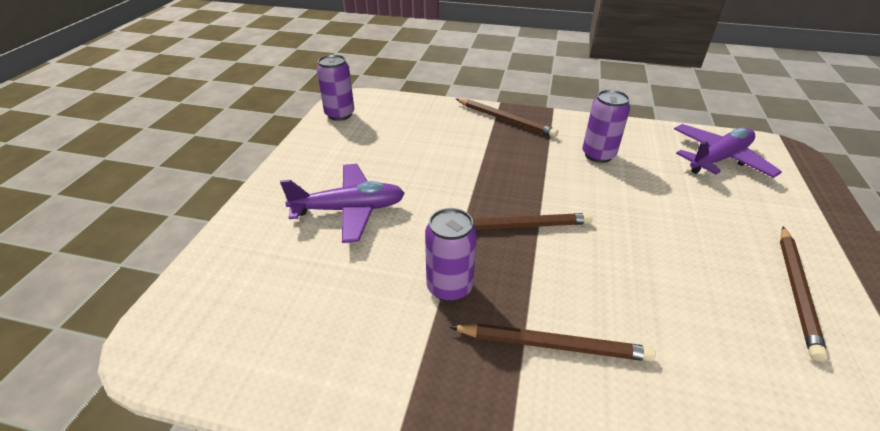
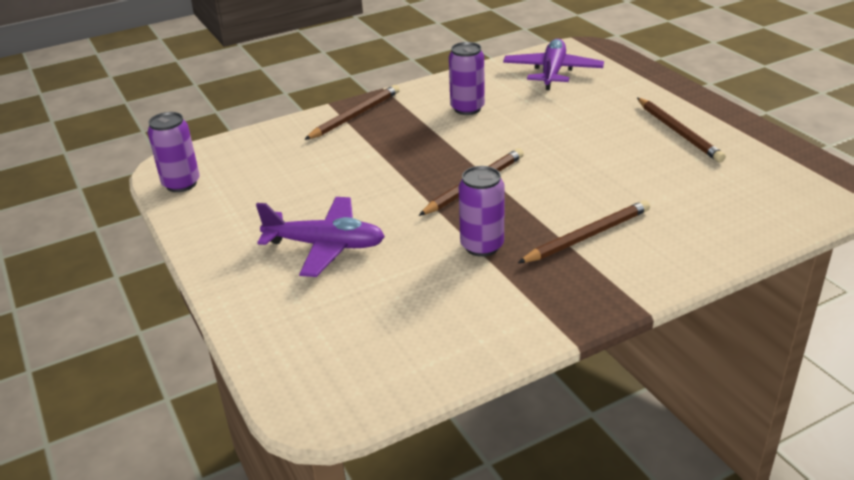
camera: 40 degrees left, 5 degrees down
(349, 210) = (325, 246): purple plane -> purple plane turned 60 degrees clockwise
(505, 120) = (355, 116): brown pencil -> brown pencil turned 45 degrees counterclockwise

